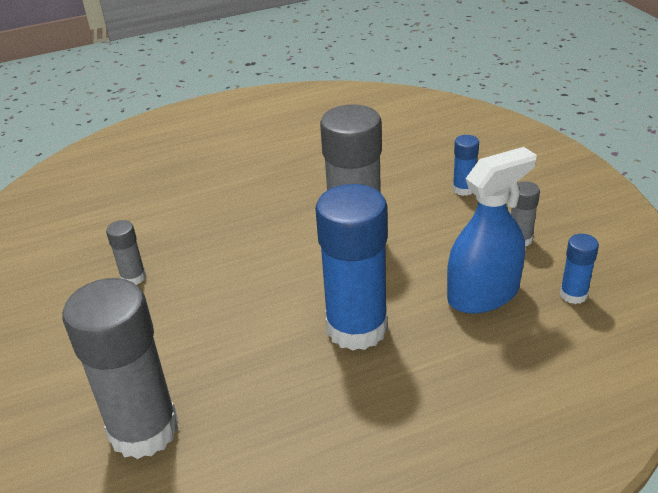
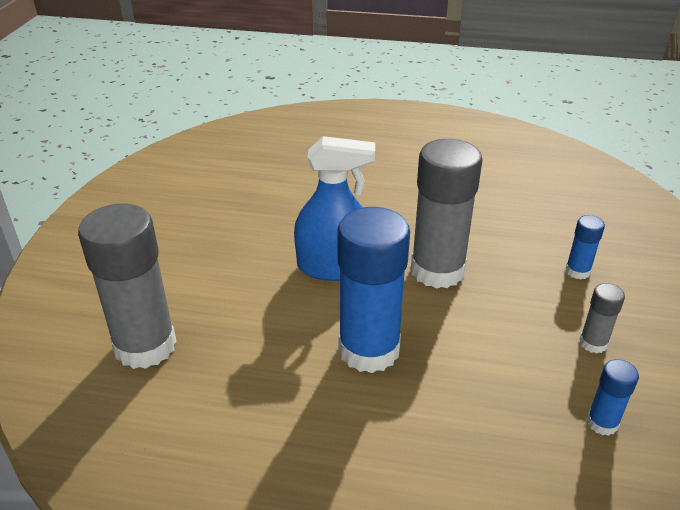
camera: 30 degrees right, 0 degrees up
(133, 277) = (237, 226): grey glue stick -> none
(483, 294) = (509, 377): blue spray bottle -> blue spray bottle (333, 267)

